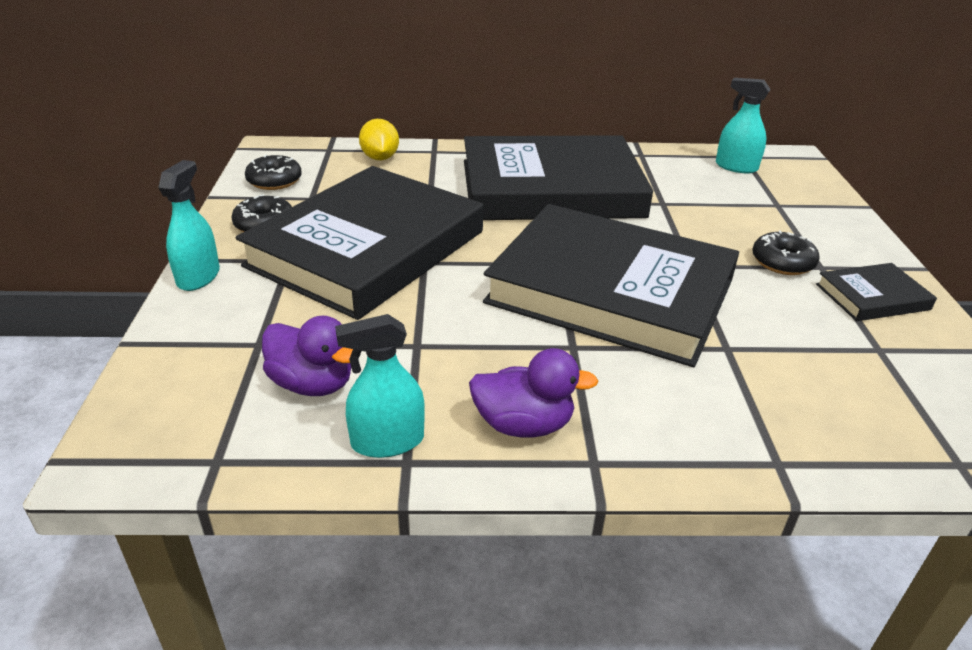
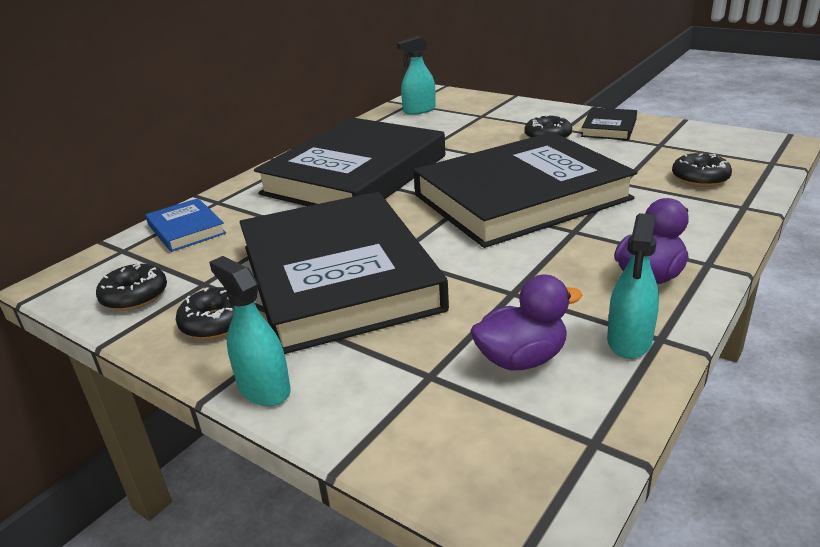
camera: 50 degrees left, 5 degrees down
(380, 158) = (186, 229): yellow lemon -> blue book
(817, 406) = (700, 178): none -> black donut

